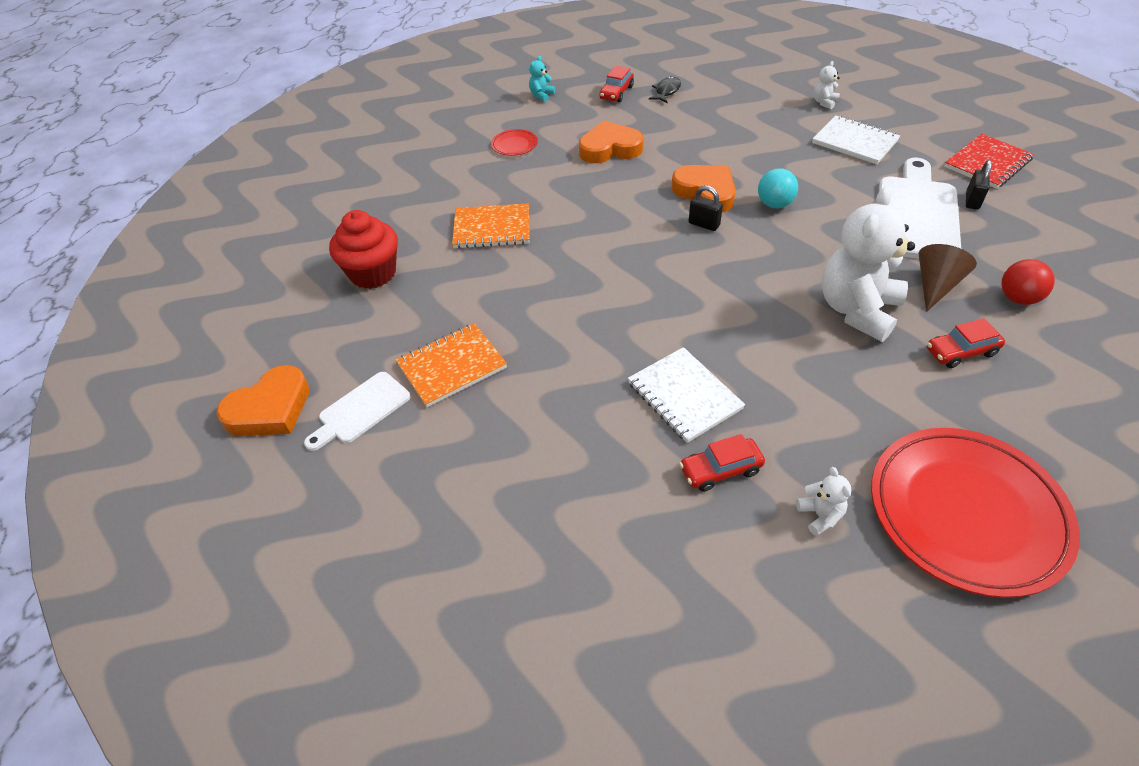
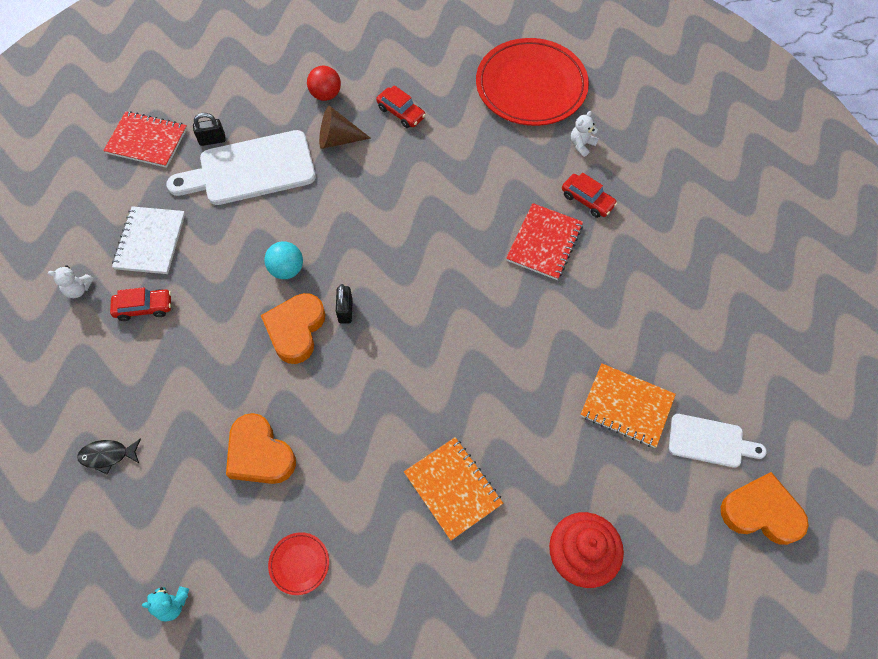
camera: 125 degrees left, 15 degrees up
(616, 93) = (132, 512): red car -> red car (144, 307)
(684, 396) = (544, 243): white notebook -> red notebook
(857, 310) = (393, 175): white teddy bear -> none

